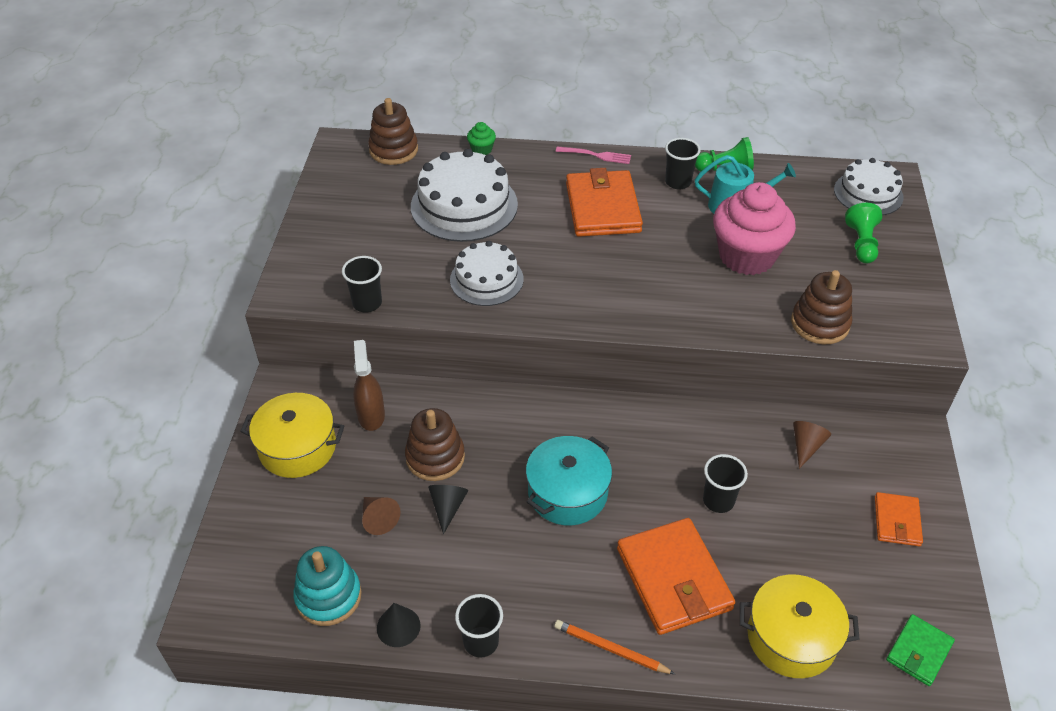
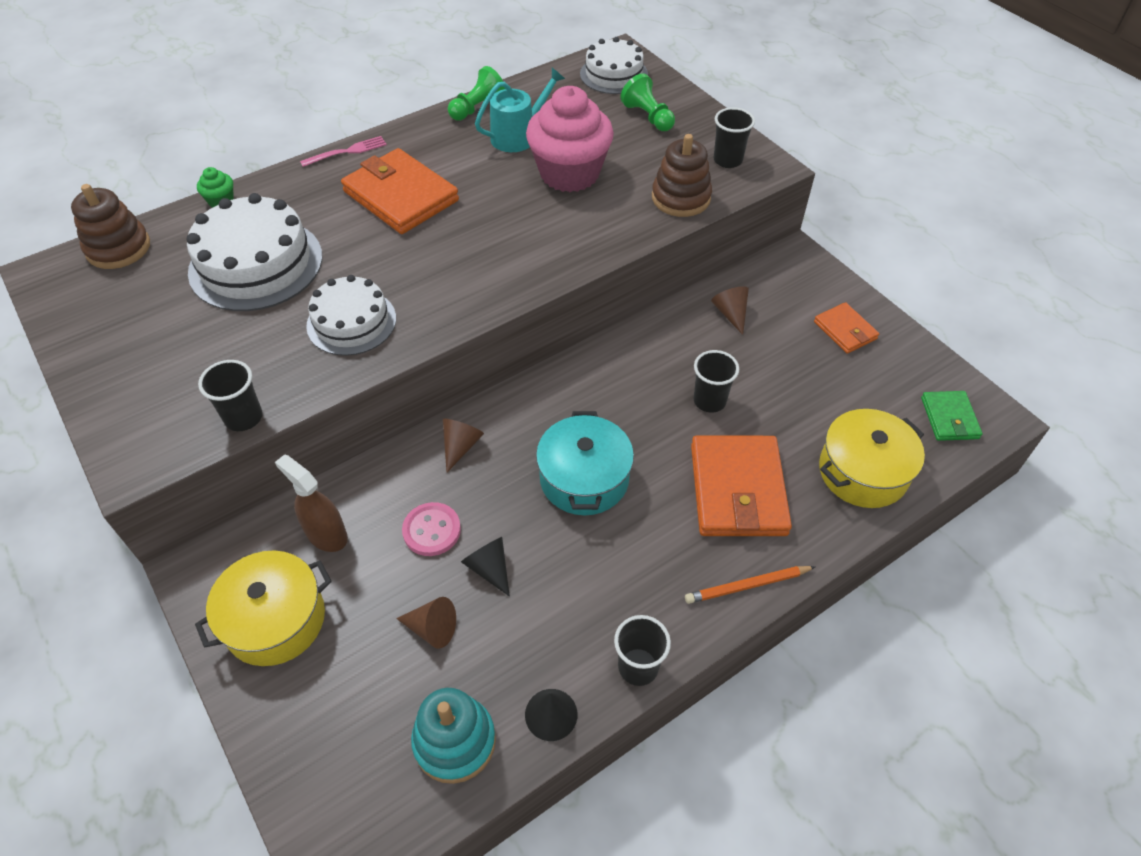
camera: 40 degrees left, 5 degrees up
(435, 457) = (432, 530): brown stacking toy -> pink button
(505, 414) = (460, 446): none -> brown cone
(673, 579) = (738, 489): orange wallet -> orange wallet turned 60 degrees clockwise
(678, 182) = (448, 140): black cup -> black cup (727, 160)

